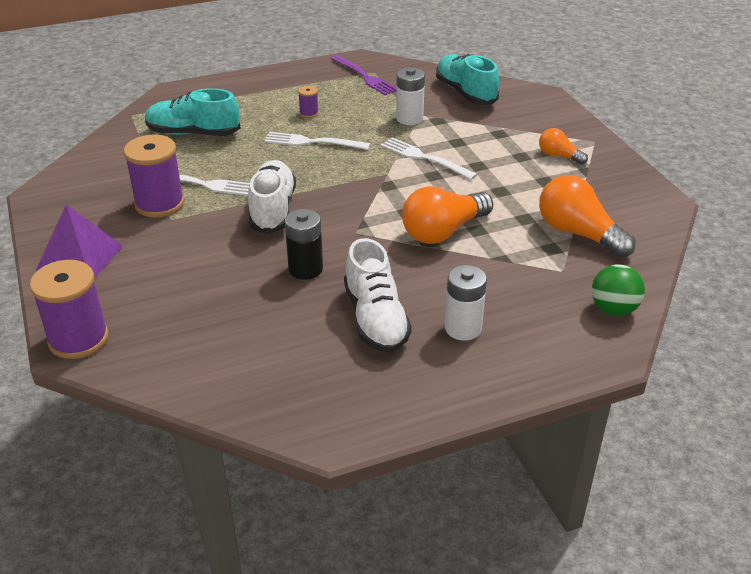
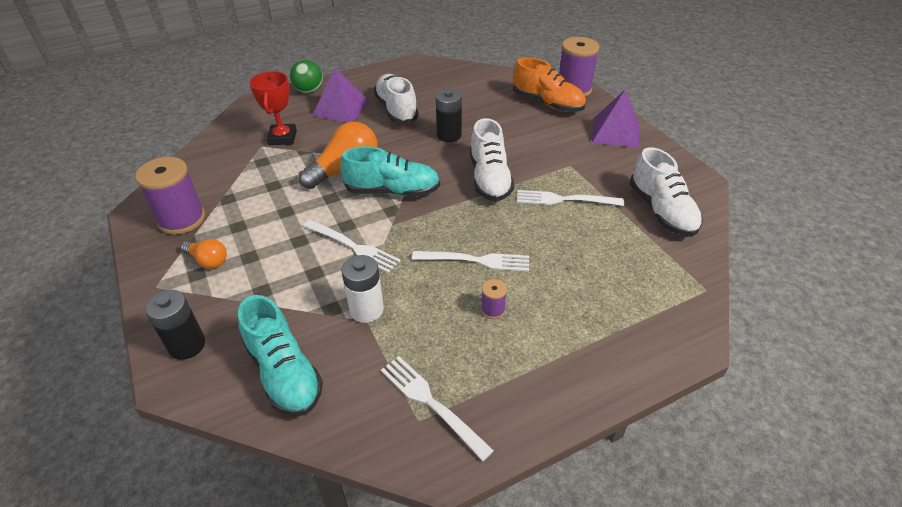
camera: 175 degrees right, 5 degrees up
(112, 168) = (661, 211): none -> white shoe
(139, 313) = (547, 103): none -> orange shoe
(159, 204) = (589, 178): purple spool -> purple spool (182, 219)
(193, 133) = (613, 264): turquoise shoe -> turquoise shoe (392, 191)
(365, 77) = (430, 402): purple fork -> white fork
(463, 328) = (341, 108): white battery -> purple pyramid
(537, 281) = (282, 138): none -> red trophy
(543, 108) = (187, 345): none -> black battery
(578, 233) = (234, 175): orange light bulb -> none
(613, 309) = (238, 124): green ball -> green ball (309, 91)

